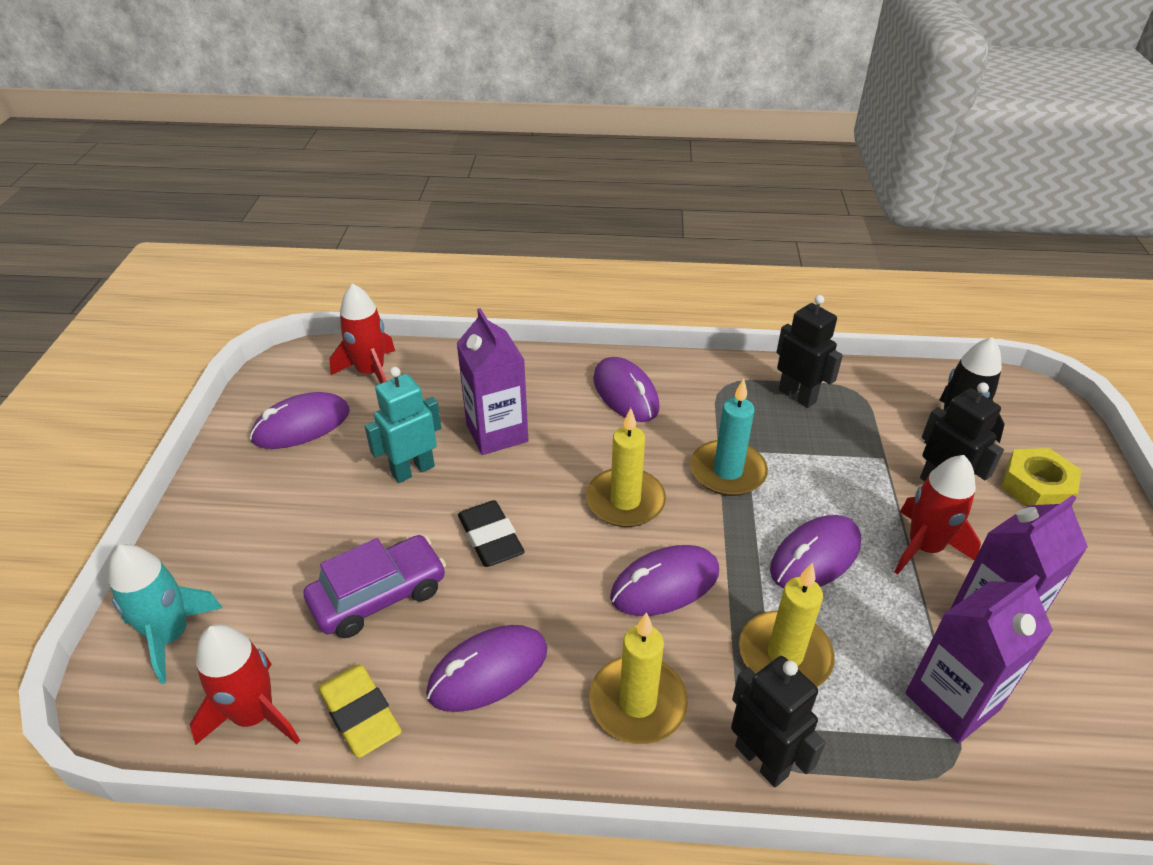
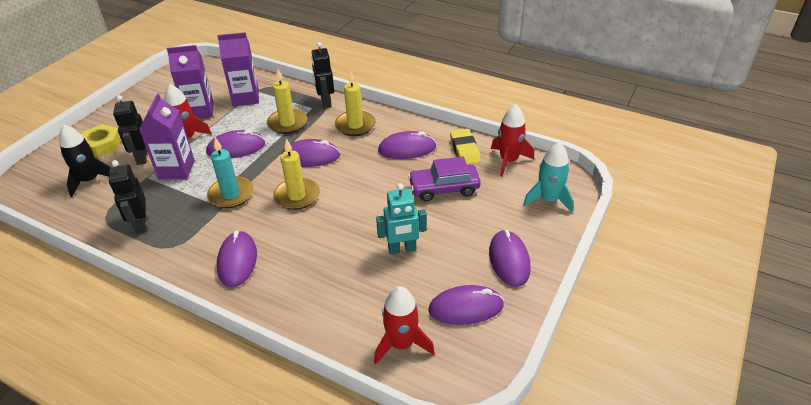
camera: 155 degrees left, 0 degrees up
(245, 501) = (509, 260): none -> purple mouse
(490, 538) = (377, 198): black eraser -> none
(497, 433) = (338, 258): purple carton -> purple carton (176, 170)

